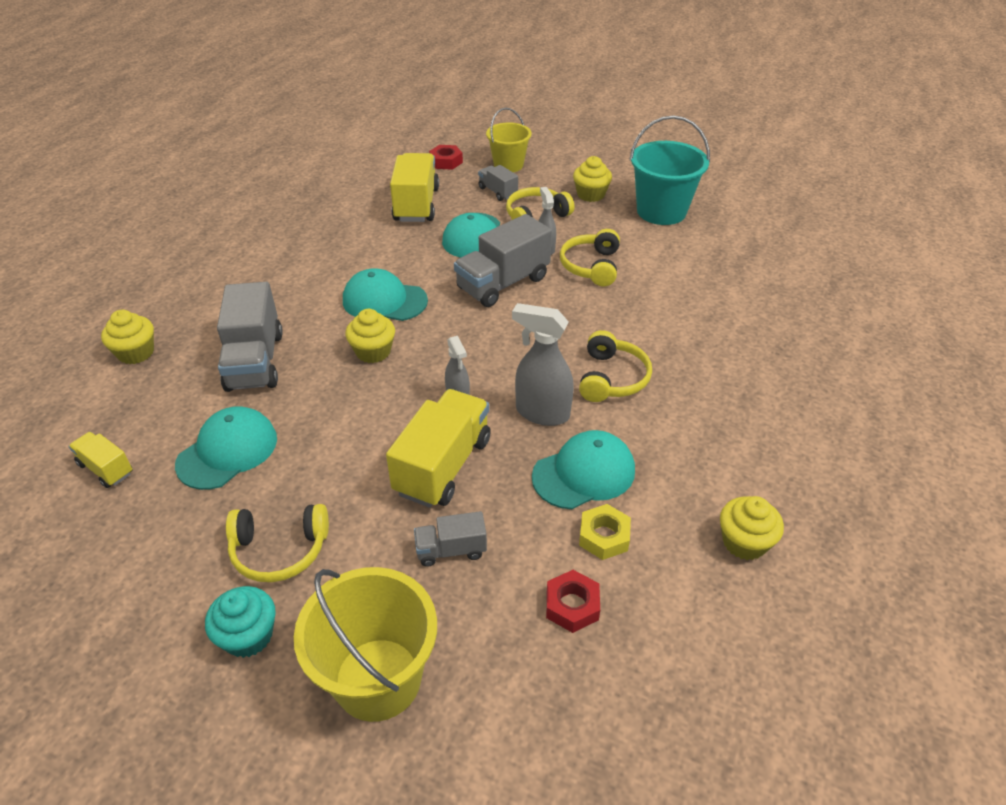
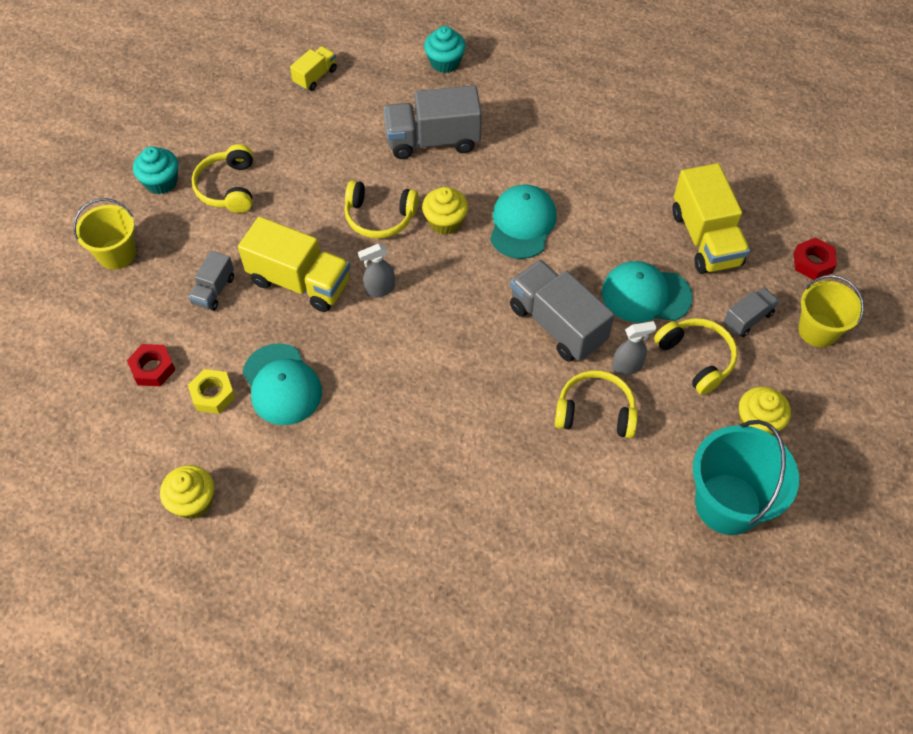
camera: 90 degrees right, 15 degrees up
(136, 353) = (445, 62): yellow cupcake -> turquoise cupcake
(227, 451) = (327, 141): turquoise cap -> none
(378, 679) = (117, 254): yellow bucket -> yellow bucket, size x0.65
(416, 205) = (705, 238): yellow truck -> yellow truck turned 75 degrees clockwise
(451, 550) = (214, 290): grey truck -> grey truck turned 150 degrees counterclockwise
(542, 413) = (358, 355): grey spray bottle -> none
(611, 378) = (403, 416): yellow headphones -> yellow headphones (379, 217)

